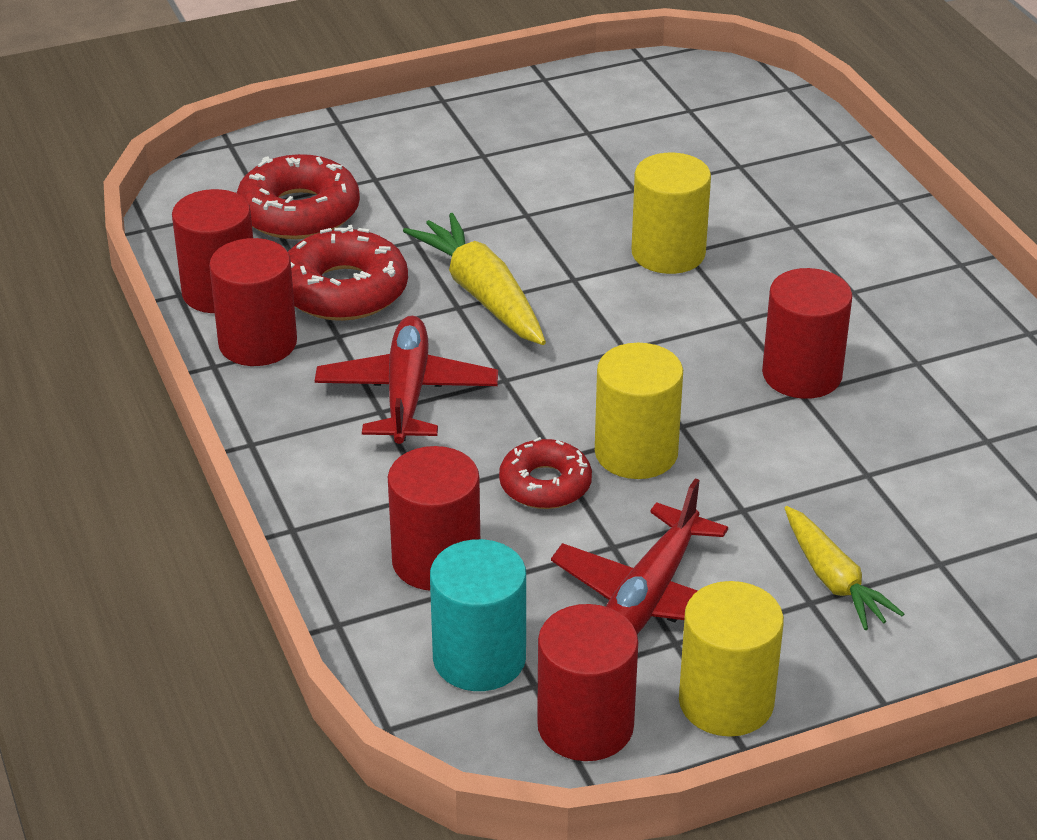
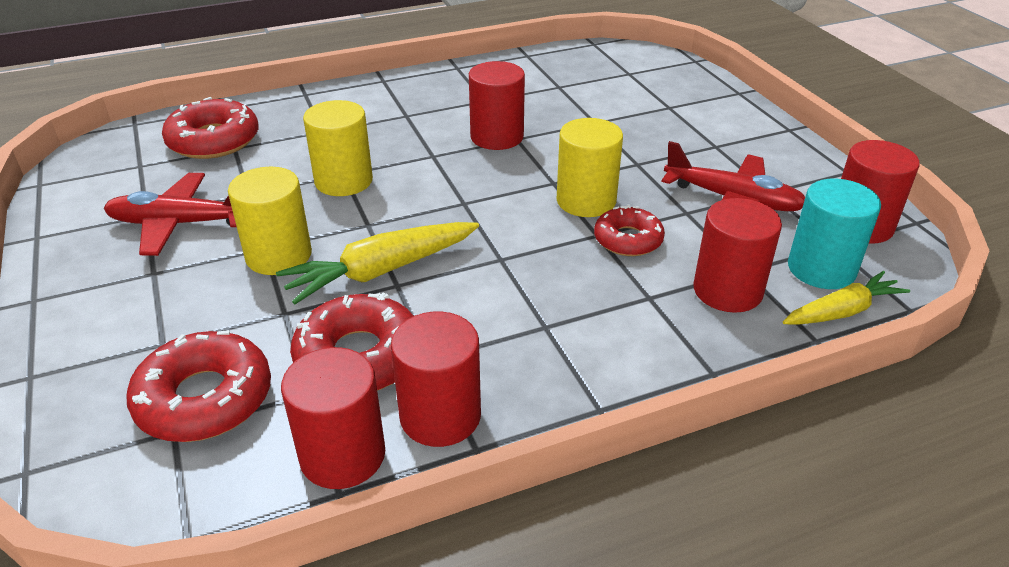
camera: 90 degrees left, 0 degrees up
(407, 393) = (520, 311): red plane -> red plane (180, 224)
(726, 702) = (813, 176): yellow cylinder -> yellow cylinder (279, 255)
(754, 148) = (213, 140): none -> red donut
(833, 579) = (694, 138): yellow carrot -> yellow carrot (842, 311)

